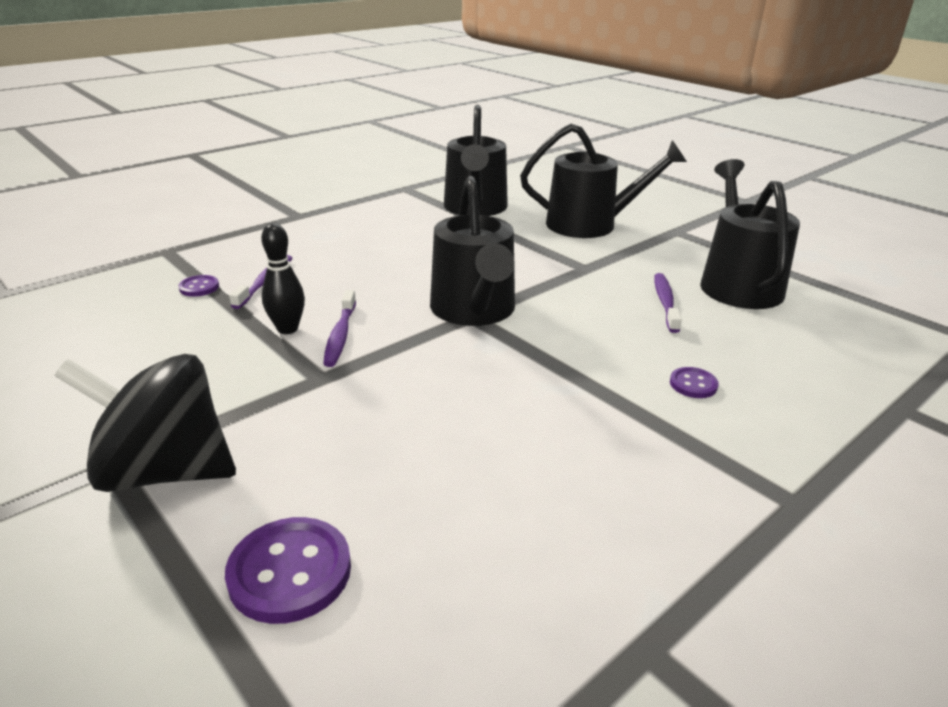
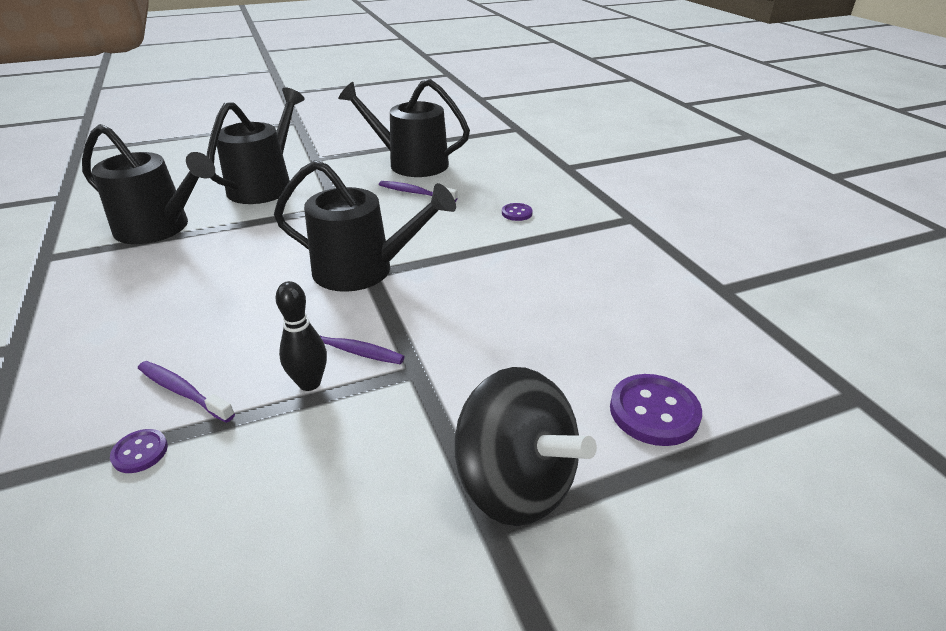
camera: 70 degrees left, 5 degrees up
(165, 471) = (515, 484): black spinning top -> black spinning top turned 75 degrees counterclockwise

